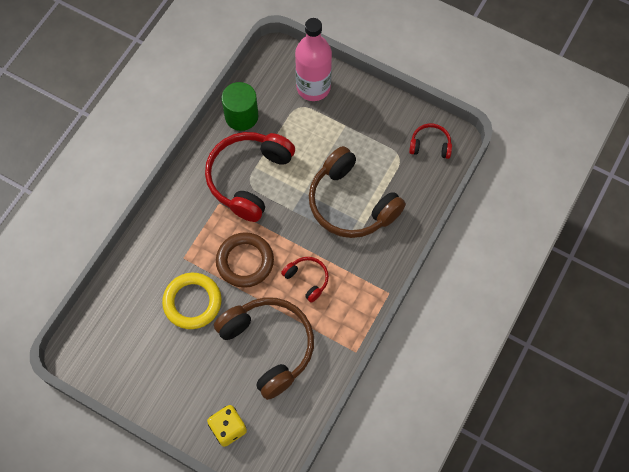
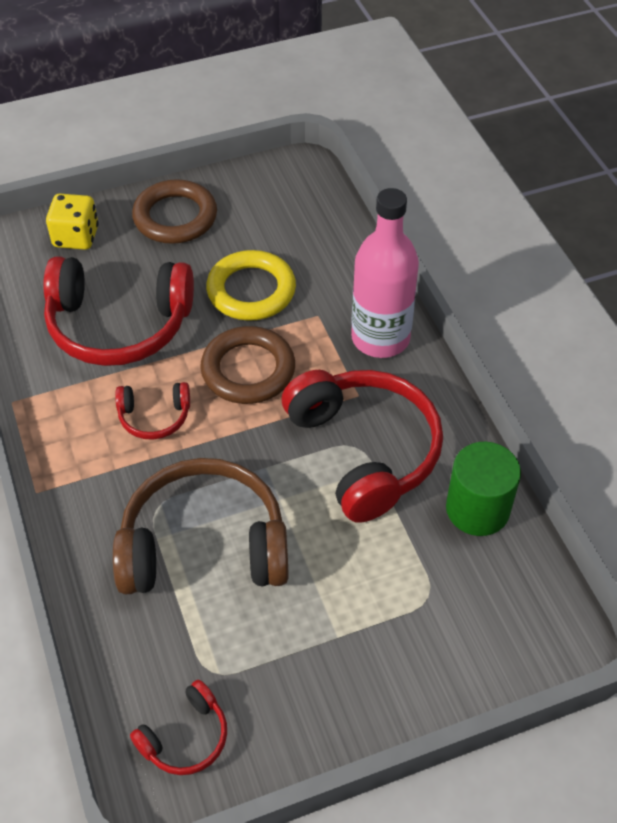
camera: 130 degrees right, 15 degrees down
(169, 388) = (175, 217): none -> brown ring
(268, 346) = (119, 325): brown headphones -> red headphones
(313, 87) = (448, 643): pink bottle -> pink bottle (380, 338)

